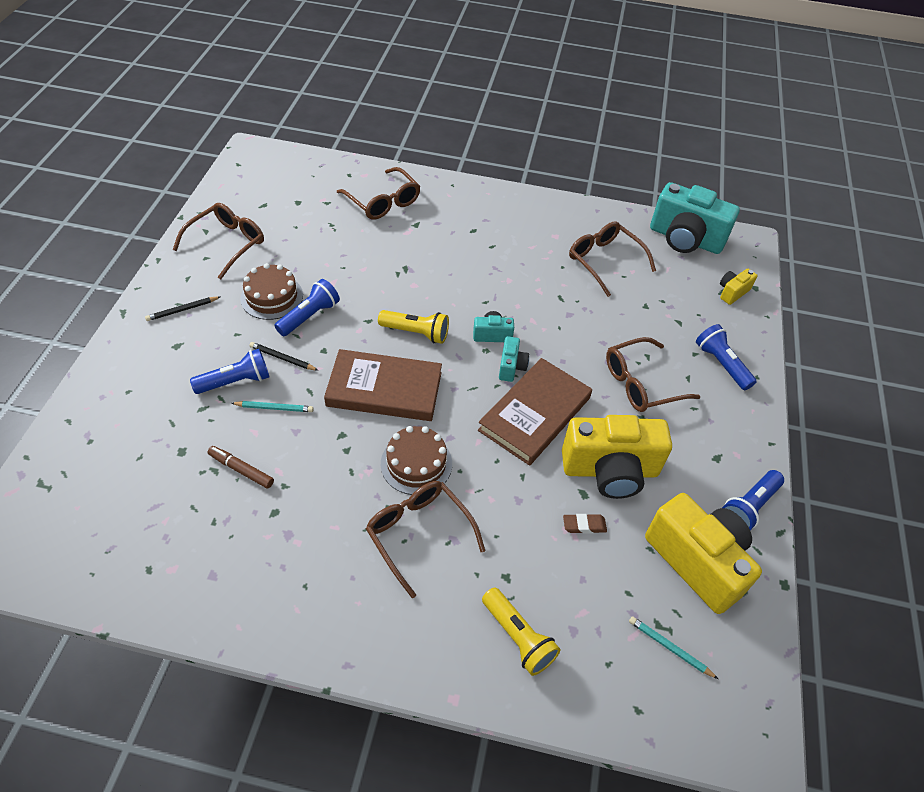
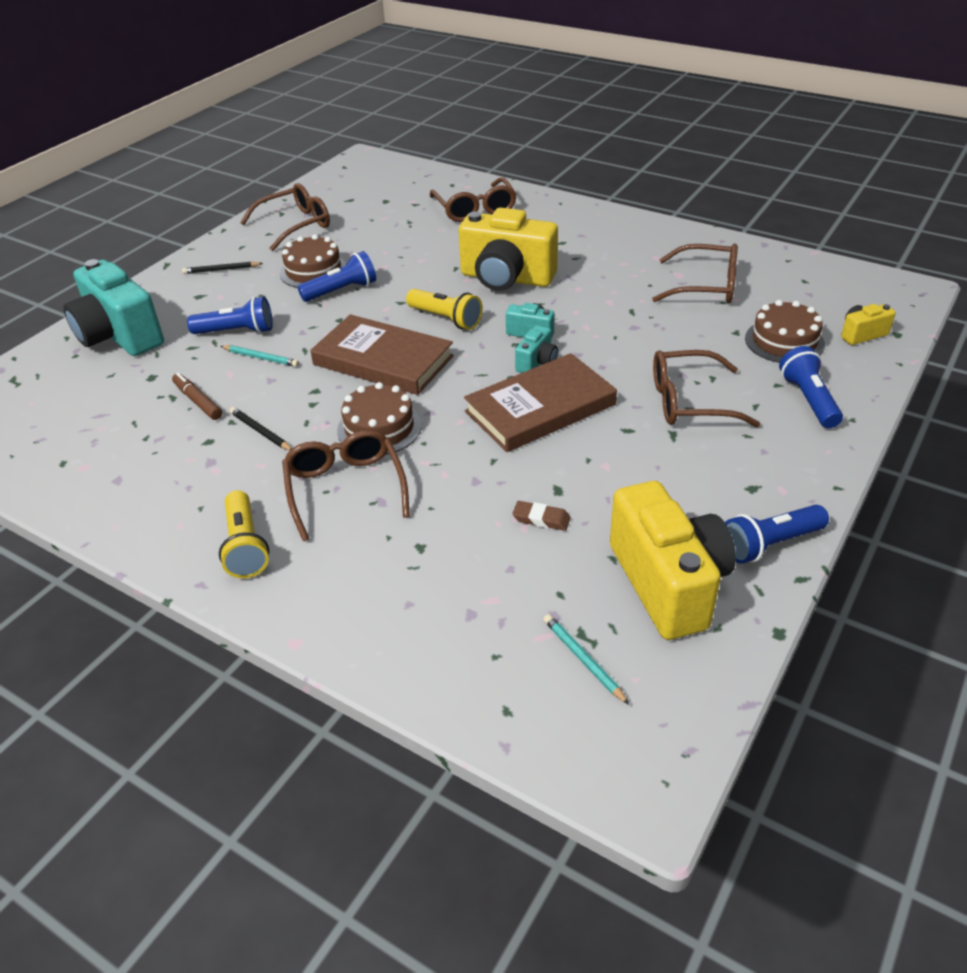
camera: 25 degrees right, 10 degrees down
(282, 358) = (293, 320): black pencil -> black pencil (260, 432)
(518, 637) = (401, 605): yellow flashlight -> yellow flashlight (245, 546)
(604, 261) = (705, 286): brown glasses -> brown glasses turned 120 degrees clockwise
(610, 470) = (603, 475): yellow camera -> yellow camera (506, 278)
(683, 309) = (784, 341): none -> brown cake
(685, 239) = (823, 278): turquoise camera -> turquoise camera (119, 336)

